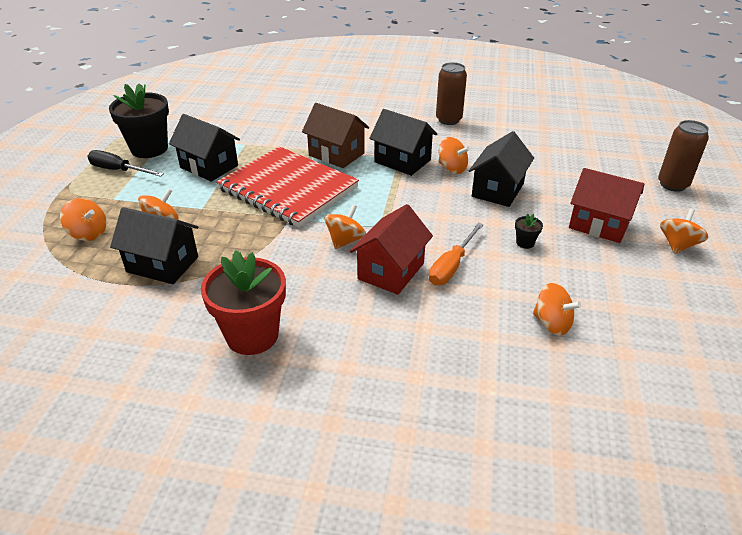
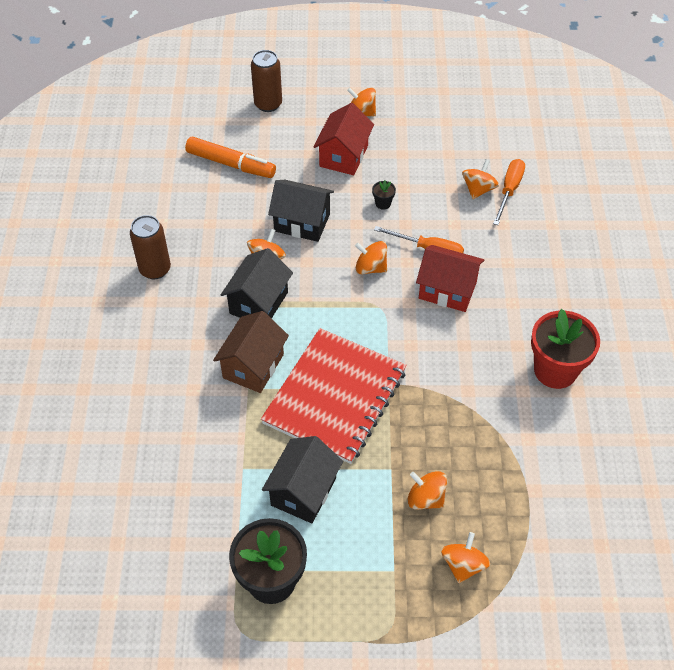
camera: 100 degrees left, 15 degrees up
(119, 170) = (331, 594): black screwdriver -> none
(162, 264) = (491, 470): black house -> none
(345, 240) = (413, 329): orange spinning top -> orange spinning top (370, 268)
(551, 353) = (509, 190): none -> orange screwdriver
(576, 159) = (231, 164): none -> orange marker

